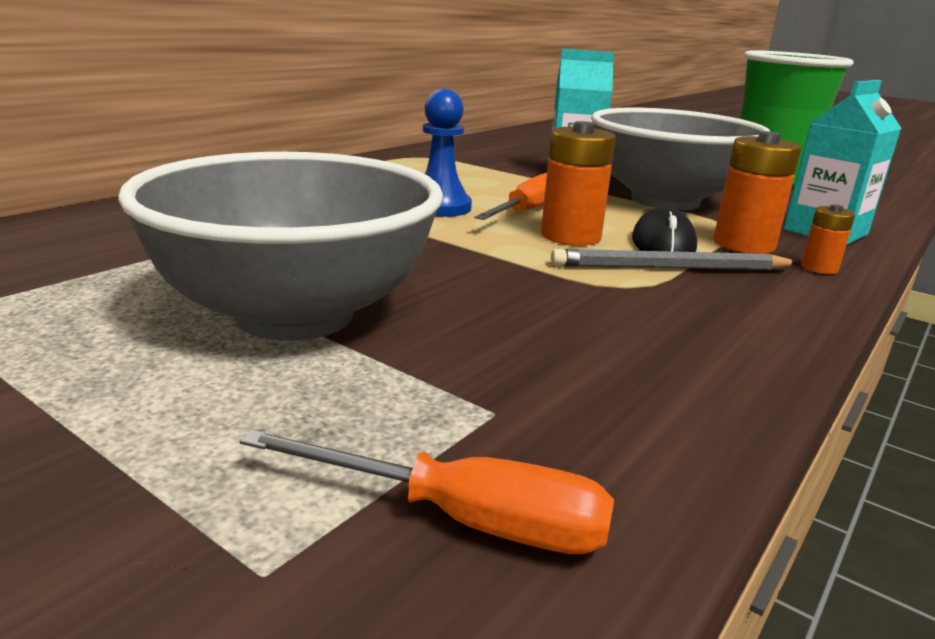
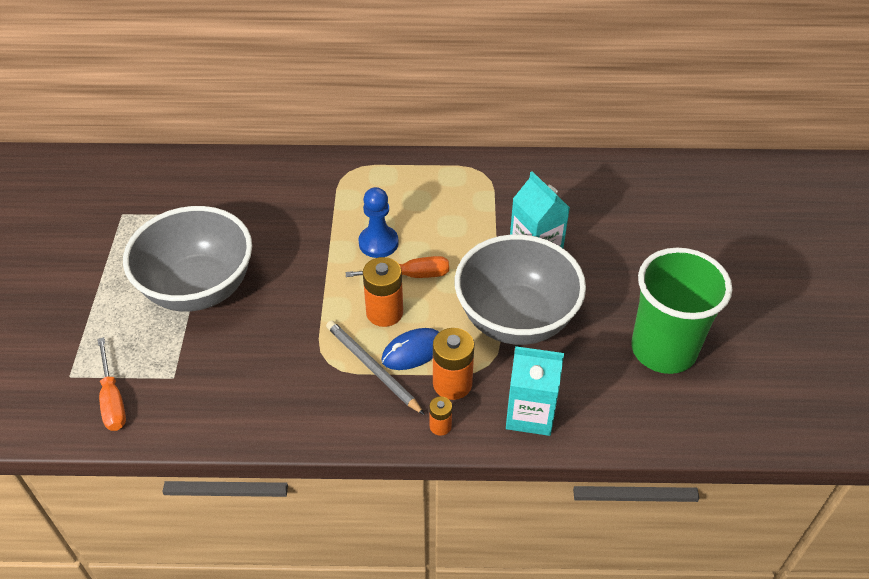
camera: 55 degrees right, 25 degrees up
(663, 244) = (413, 351): black mouse -> blue mouse

